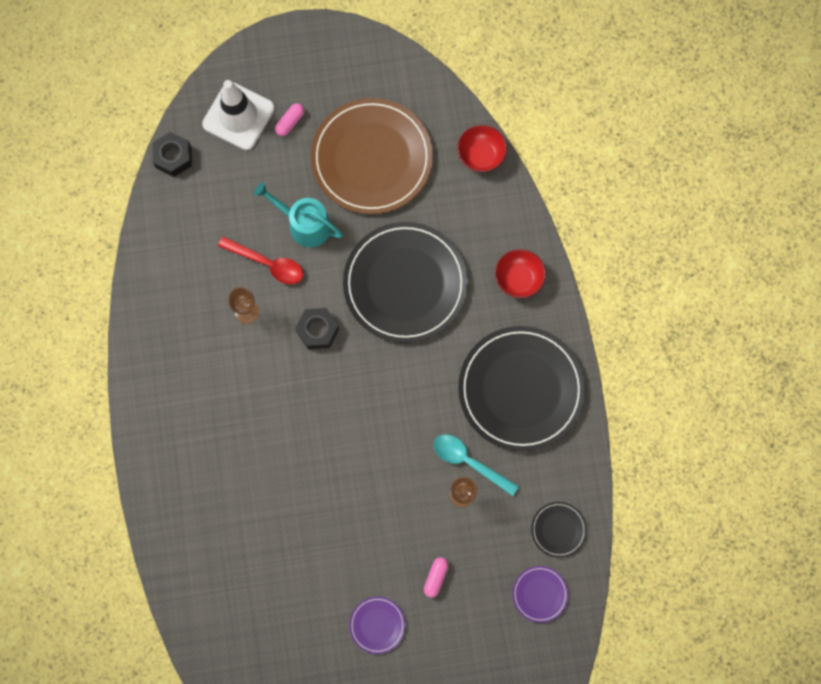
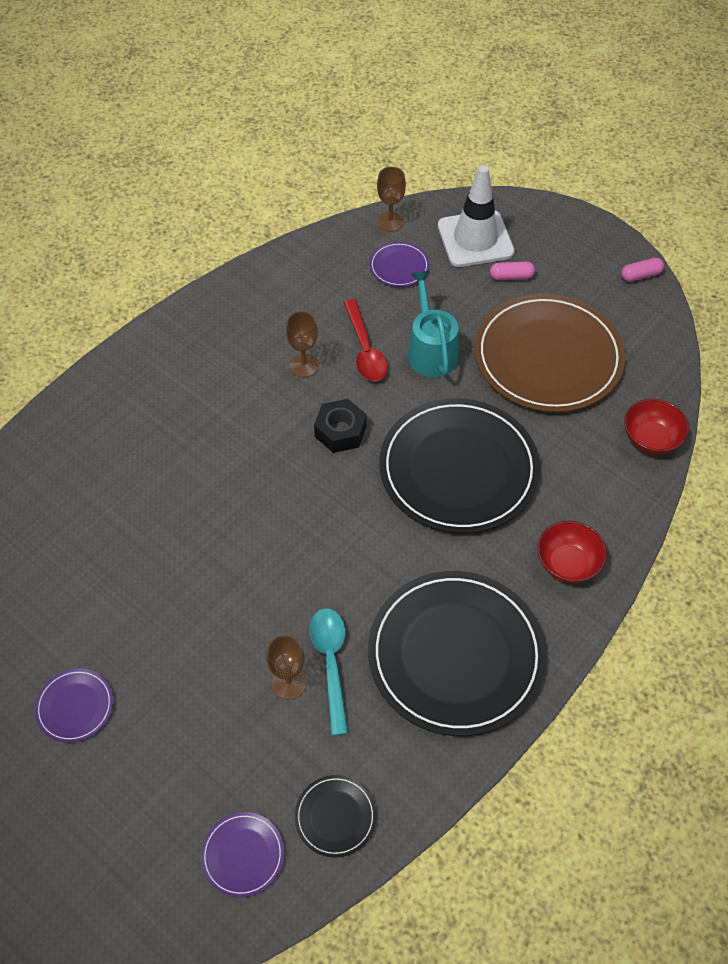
camera: 50 degrees right, 20 degrees down
(173, 157) = (390, 222): black nut -> brown goblet
(218, 184) = (399, 266): none -> purple plate
(436, 577) = (174, 726): pink capsule -> pink capsule (640, 275)

